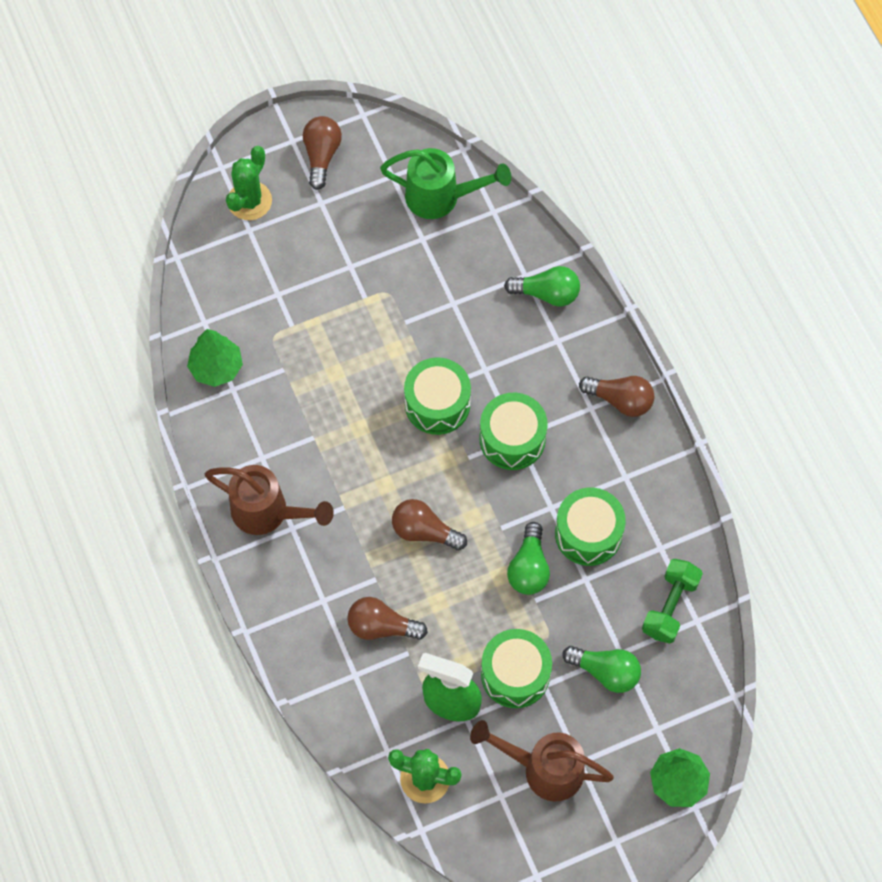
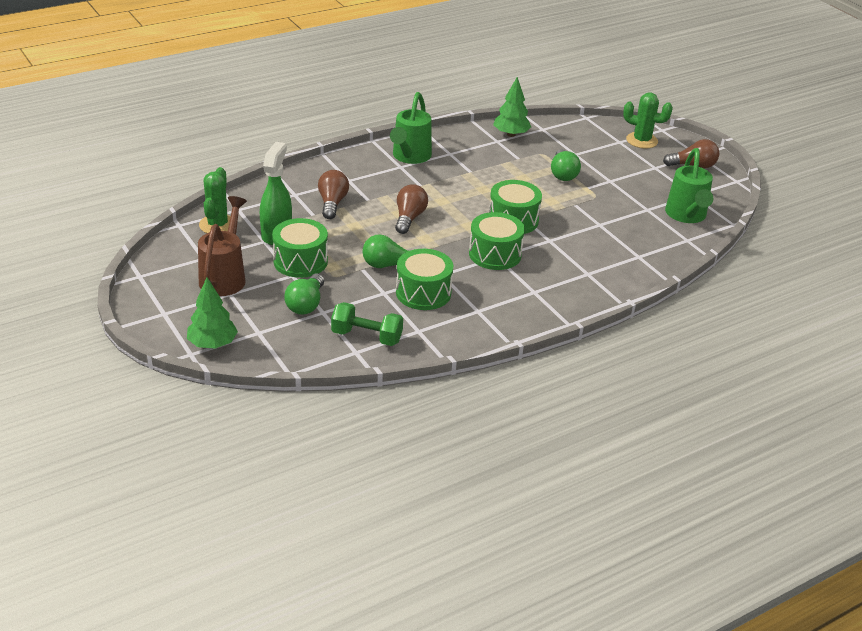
camera: 80 degrees right, 30 degrees down
(268, 513) = (409, 157): brown watering can -> green watering can
(546, 293) = (627, 267): green light bulb -> green light bulb (563, 174)
(620, 400) = (546, 306): brown light bulb -> none

